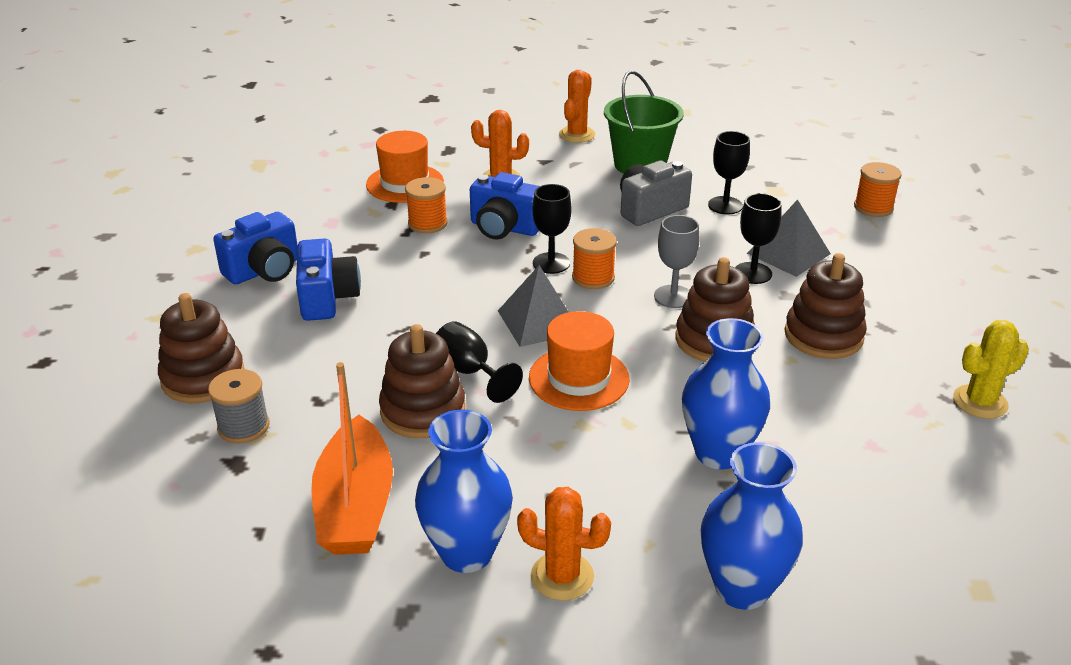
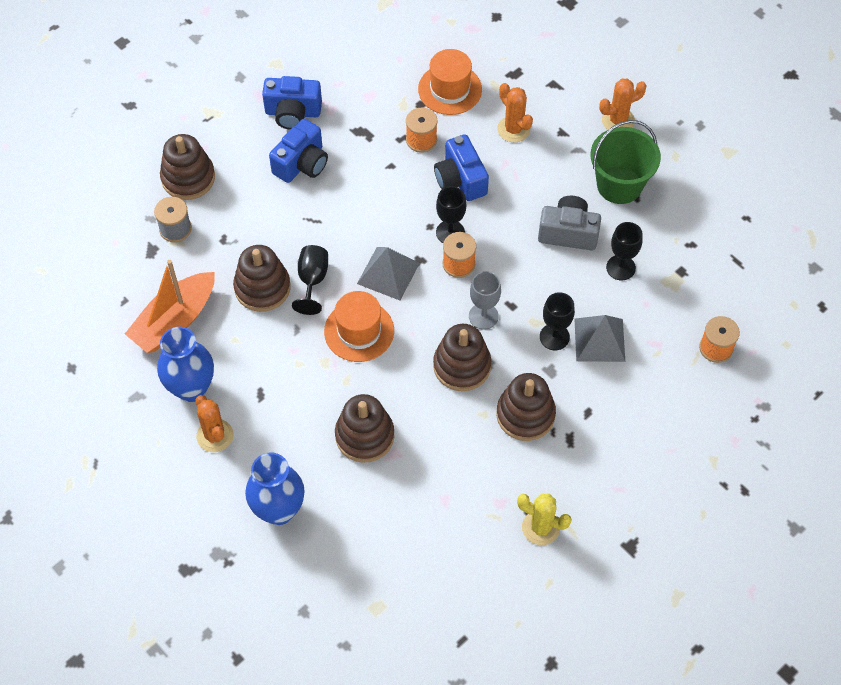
camera: 45 degrees right, 25 degrees up
(718, 453) = (364, 436): blue vase -> brown stacking toy

